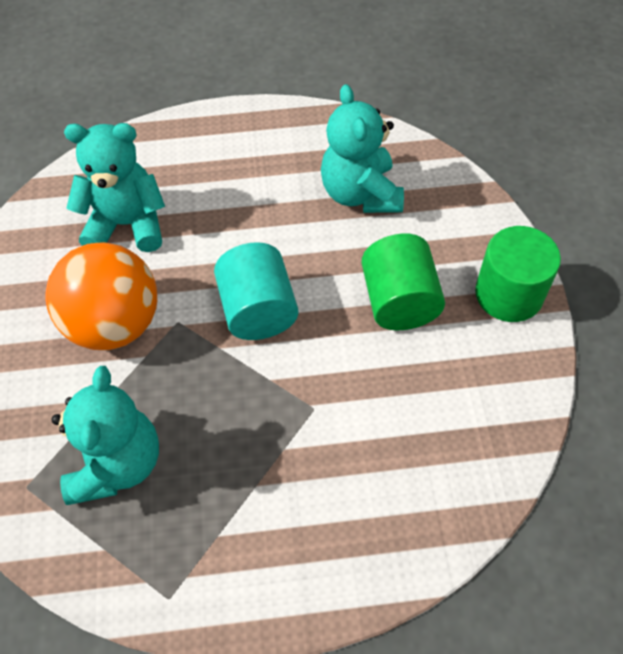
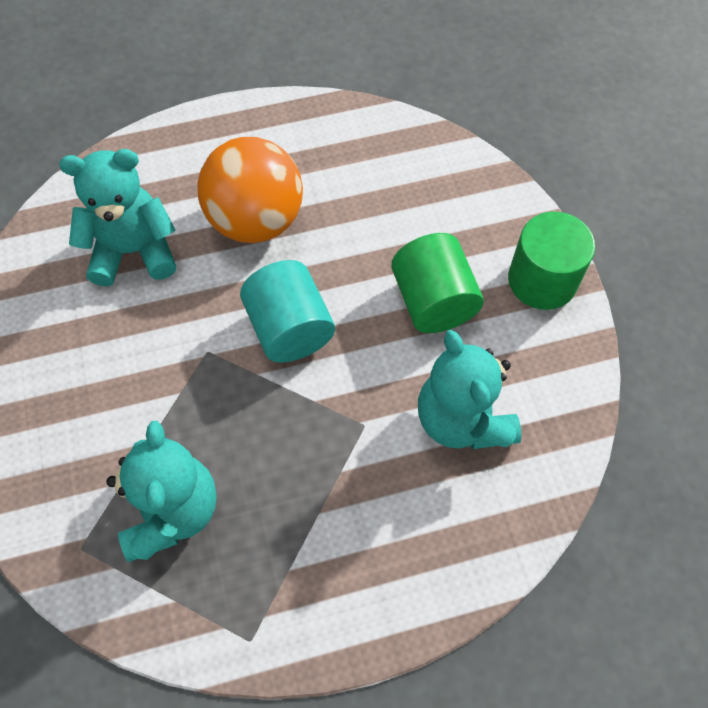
camera: 10 degrees left, 5 degrees up
(115, 324) = (141, 362): orange ball -> orange ball (256, 220)
(361, 194) = (376, 189): turquoise teddy bear -> turquoise teddy bear (462, 419)

